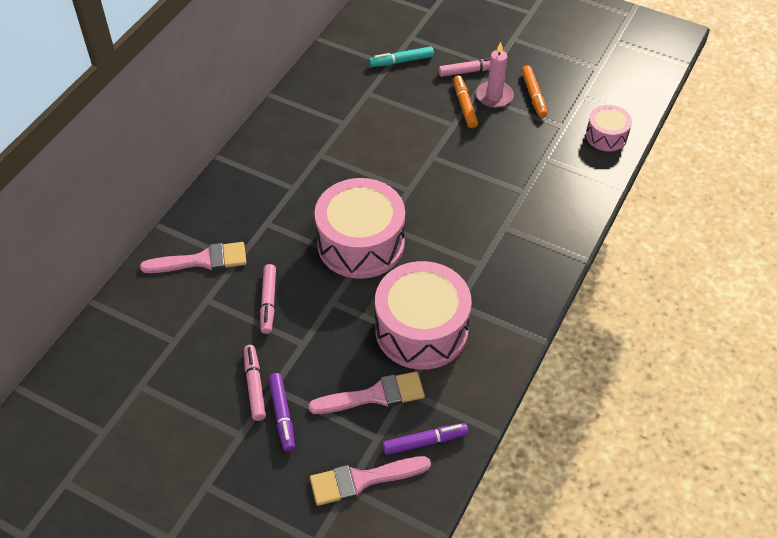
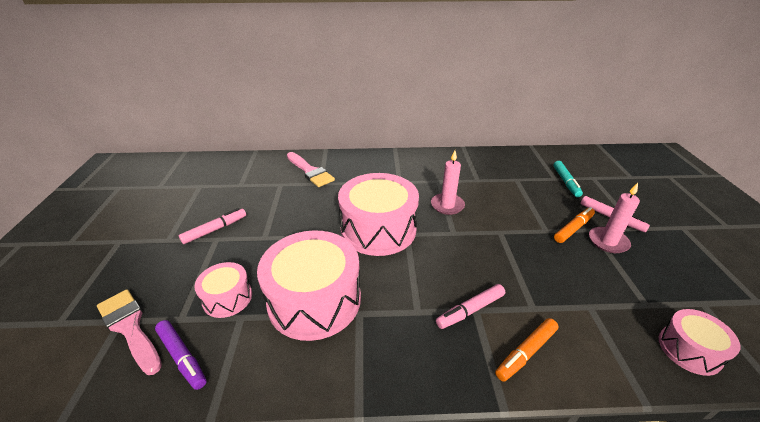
camera: 60 degrees right, 15 degrees down
(268, 302) = (293, 208): pink marker -> pink marker (470, 310)
(282, 415) = (191, 253): purple marker -> none
(366, 171) = (447, 205): none -> pink candle
(374, 395) = (227, 298): pink brush -> pink drum
(401, 61) = (565, 182): turquoise marker -> turquoise marker turned 135 degrees counterclockwise
(533, 95) = (647, 266): orange marker -> orange marker (526, 352)

